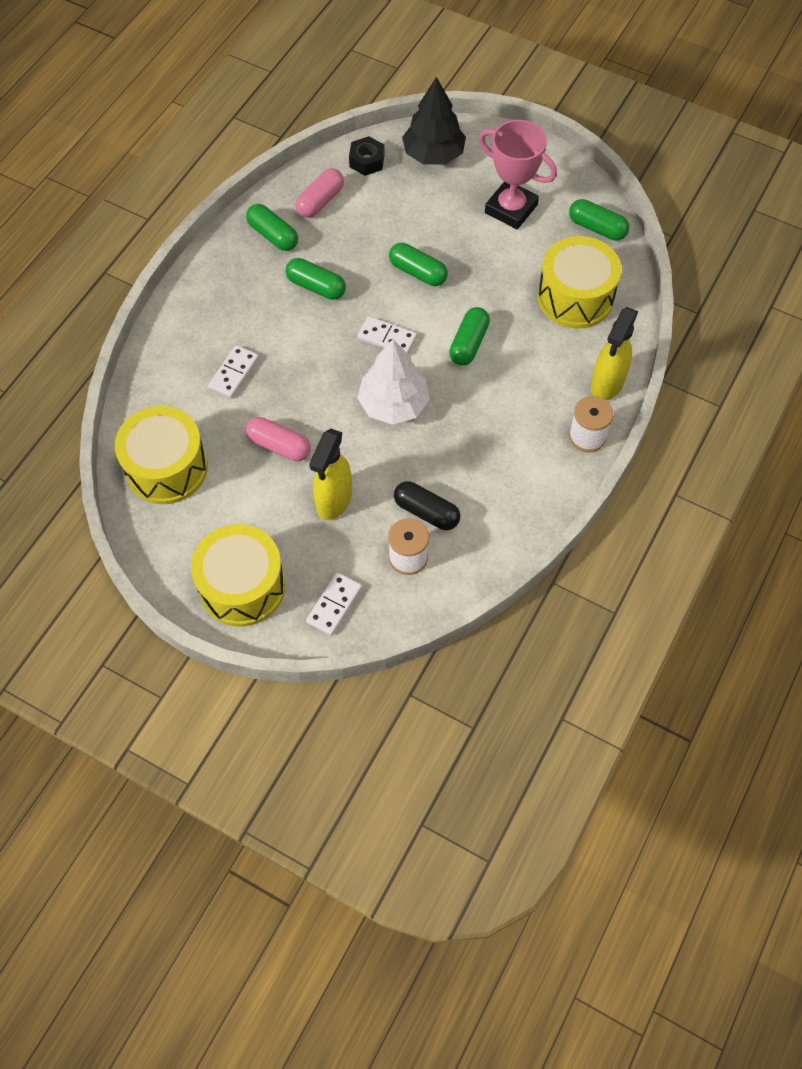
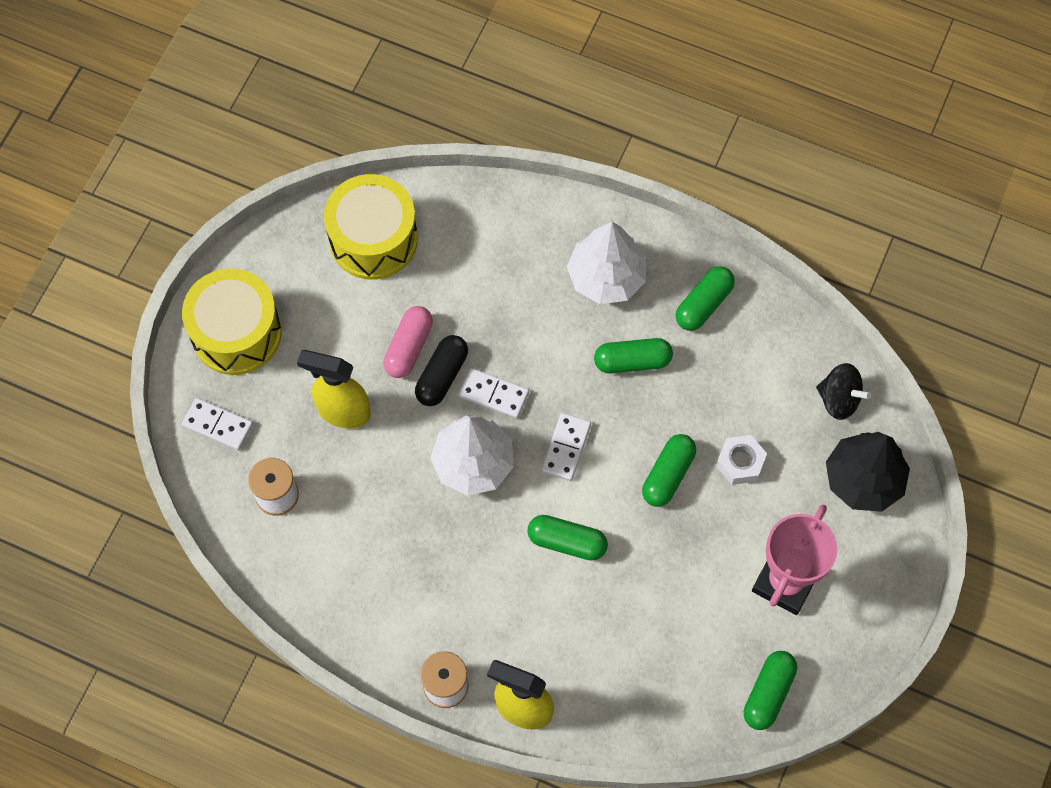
camera: 85 degrees right, 5 degrees up
(234, 373) = (500, 289): white domino -> white domino (493, 394)
(236, 297) = (606, 277): none -> white tree
(316, 286) = (632, 361): green capsule -> green capsule turned 60 degrees clockwise
(320, 201) = (765, 351): pink capsule -> none
(367, 161) = (839, 399): black nut -> black spinning top
(412, 226) = (740, 463): none -> white nut
(426, 512) = (334, 510): black capsule -> black capsule (442, 376)
(575, 297) = (651, 668): yellow drum -> none

